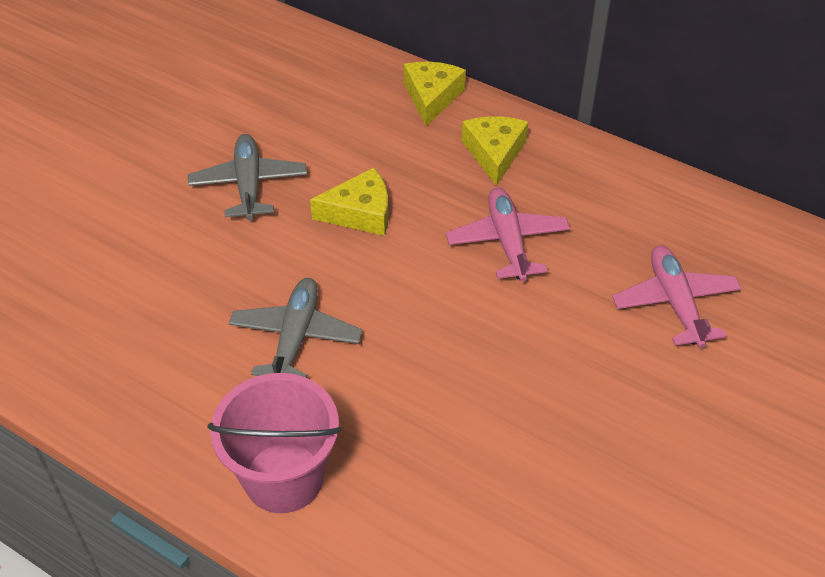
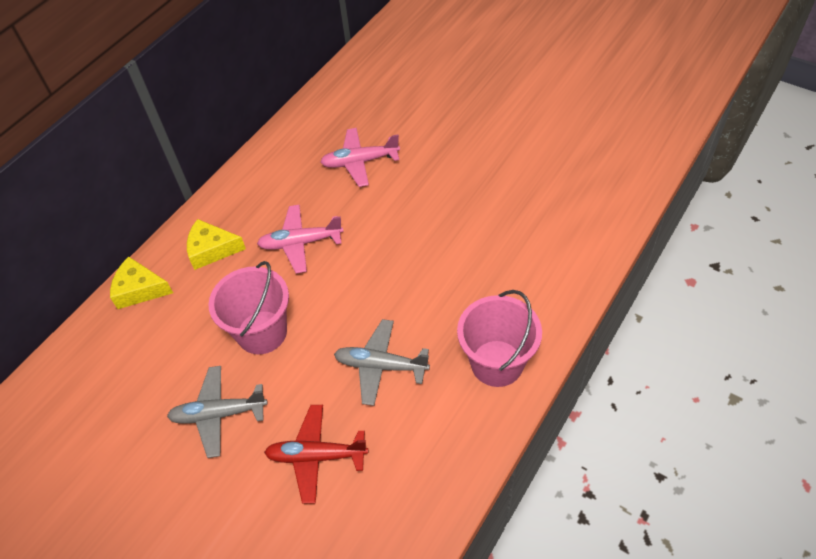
camera: 85 degrees left, 5 degrees up
(177, 277) = (316, 456): none -> red plane
(360, 213) = (262, 332): yellow cheese -> pink bucket

